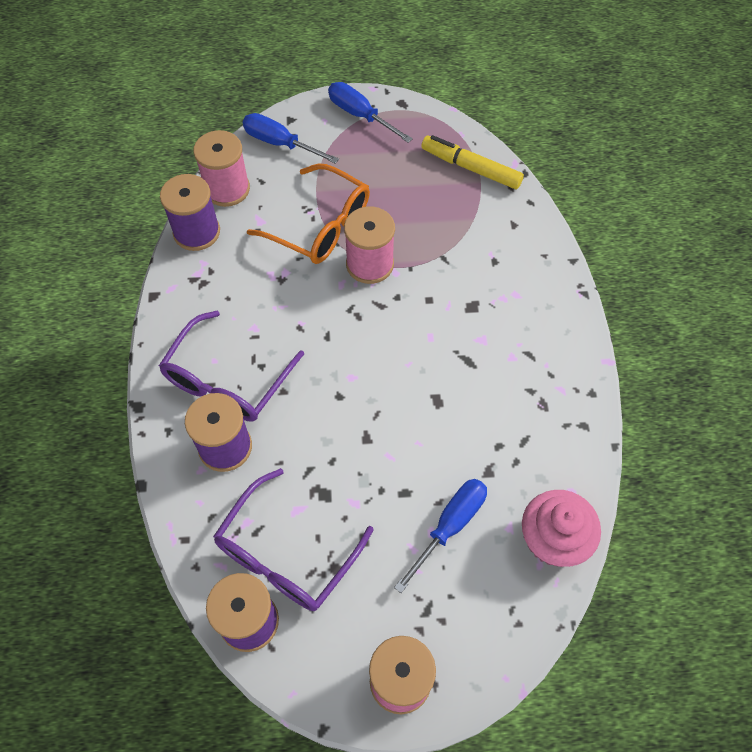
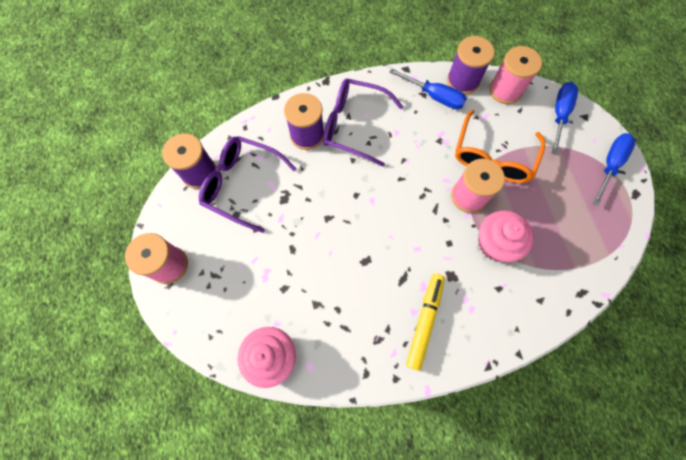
camera: 80 degrees right, 10 degrees up
(438, 251) = (495, 243): none -> pink cupcake
(449, 526) = (272, 282): blue screwdriver -> blue screwdriver (434, 96)
(471, 168) = (587, 258): yellow marker -> yellow marker (424, 321)

